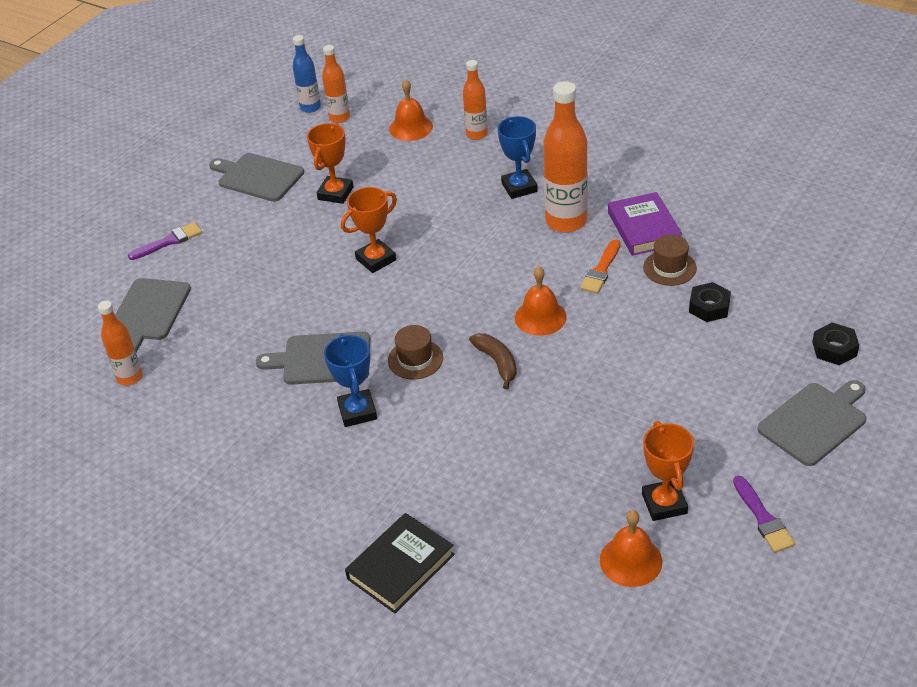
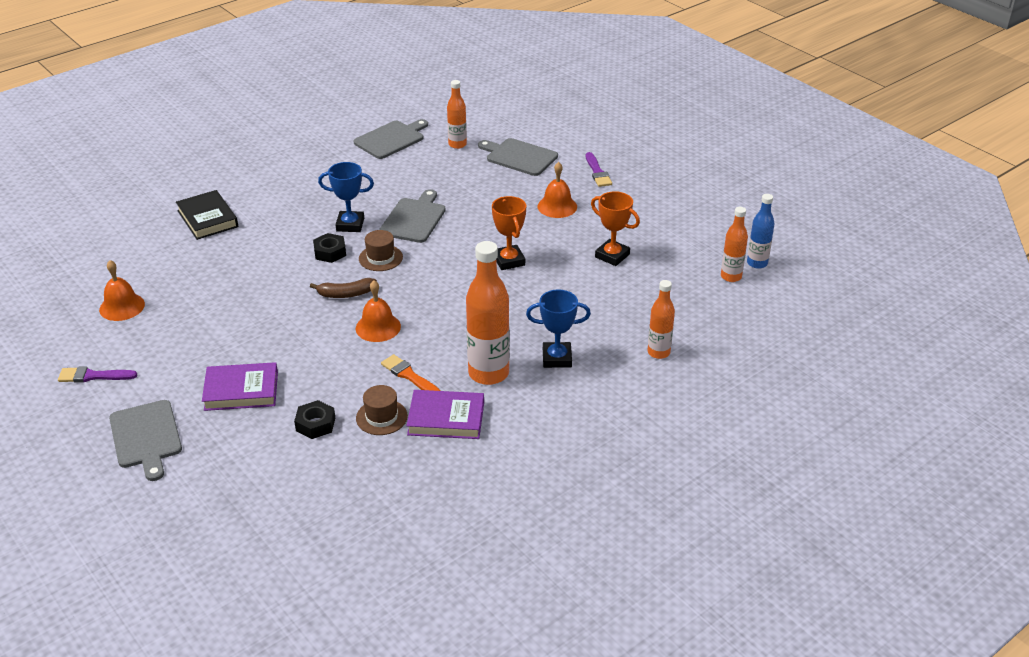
camera: 105 degrees right, 5 degrees down
(258, 177) = (660, 221): grey cutting board -> grey cutting board (391, 139)
(411, 127) = (692, 315): orange bell -> orange bell (557, 206)
(664, 503) = (149, 334): orange trophy -> none
(701, 380) = (241, 391): none -> purple book
(834, 349) = (206, 482): black nut -> black nut (330, 252)

